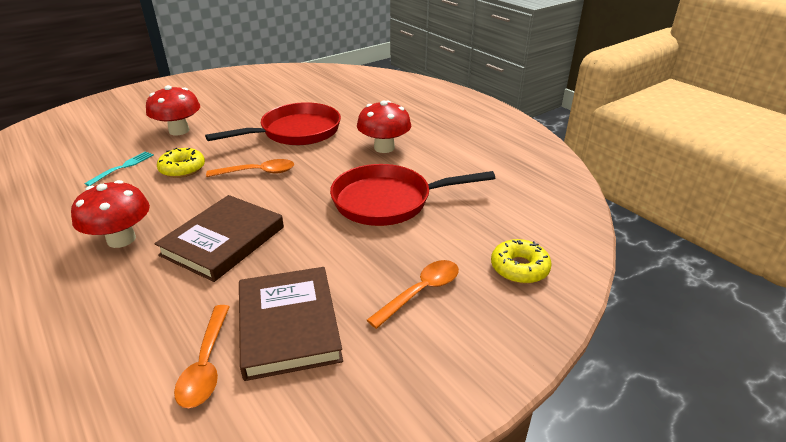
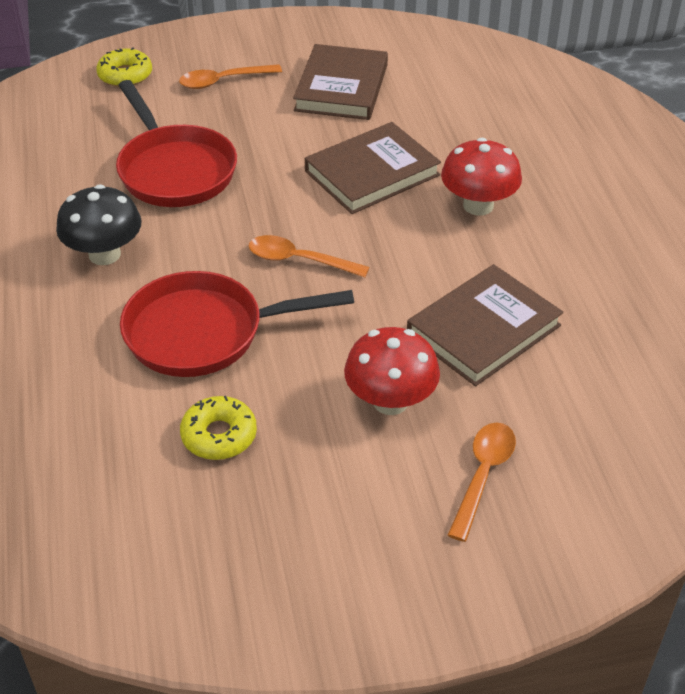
camera: 155 degrees left, 10 degrees up
(122, 167) = (483, 329): turquoise fork -> brown book
(182, 169) = (398, 299): yellow donut -> yellow donut (219, 435)
(206, 364) = (410, 80): orange spoon -> orange spoon (482, 476)
(384, 148) = (104, 254): red mushroom -> black mushroom
(388, 201) = (174, 170): red pan -> red pan turned 45 degrees clockwise

